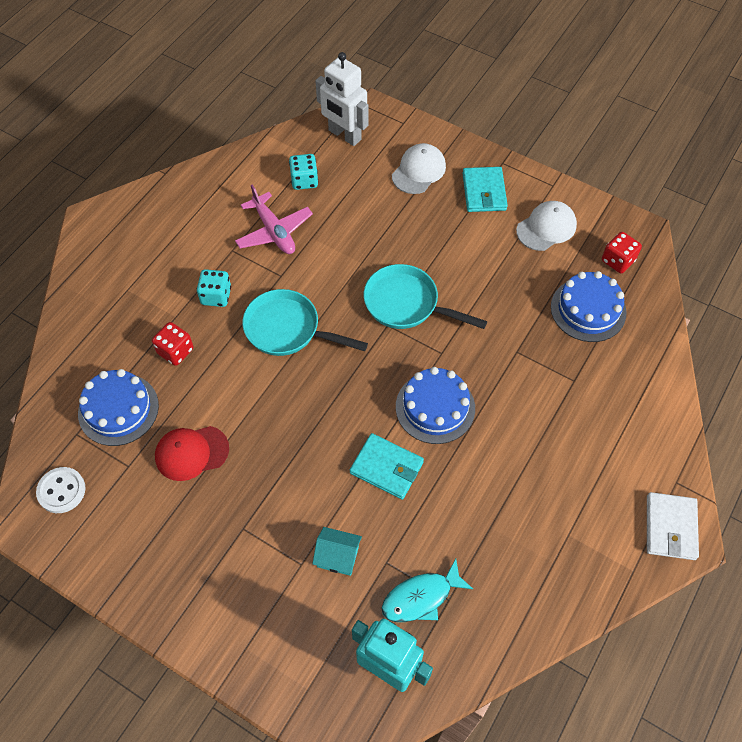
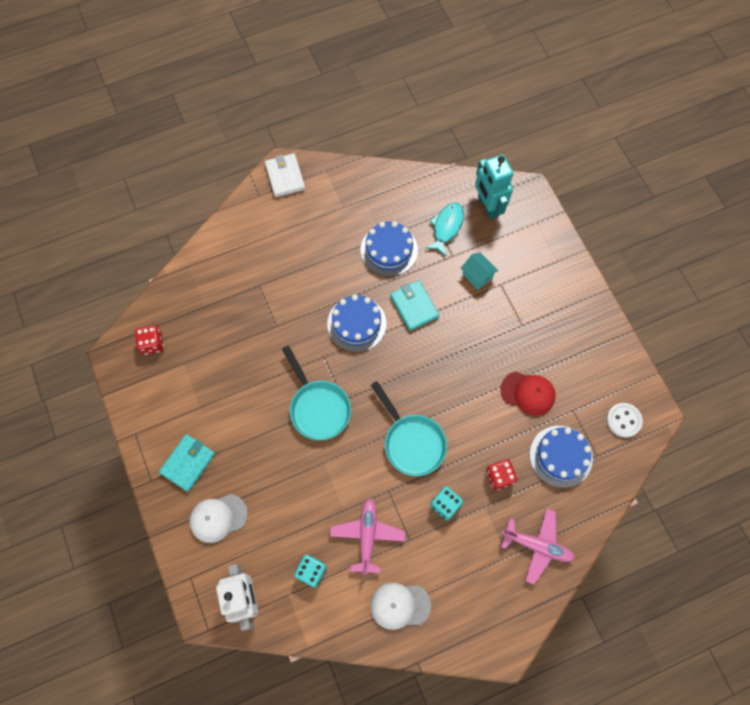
camera: 145 degrees left, 10 degrees up
(101, 314) = (537, 546): none -> pink plane
(421, 597) = (446, 227): turquoise fish -> turquoise fish turned 75 degrees counterclockwise
(546, 228) = (173, 401): white cap -> white cap (400, 605)
(588, 309) = (206, 323): blue cake -> blue cake (389, 250)
(670, 527) = (285, 177): white wallet -> white wallet turned 60 degrees counterclockwise

